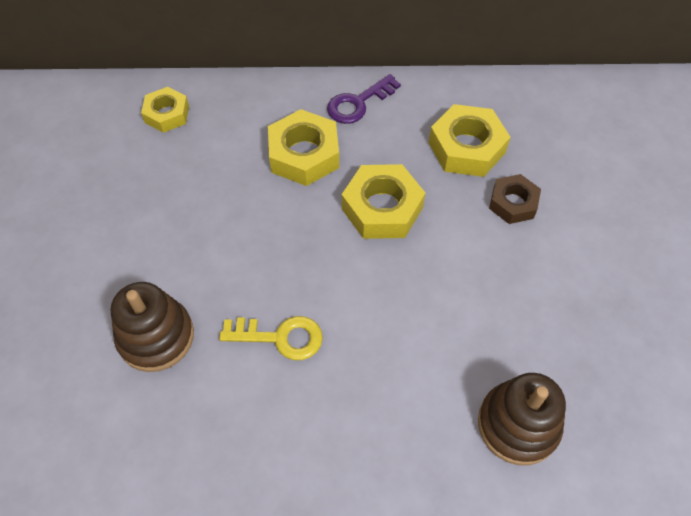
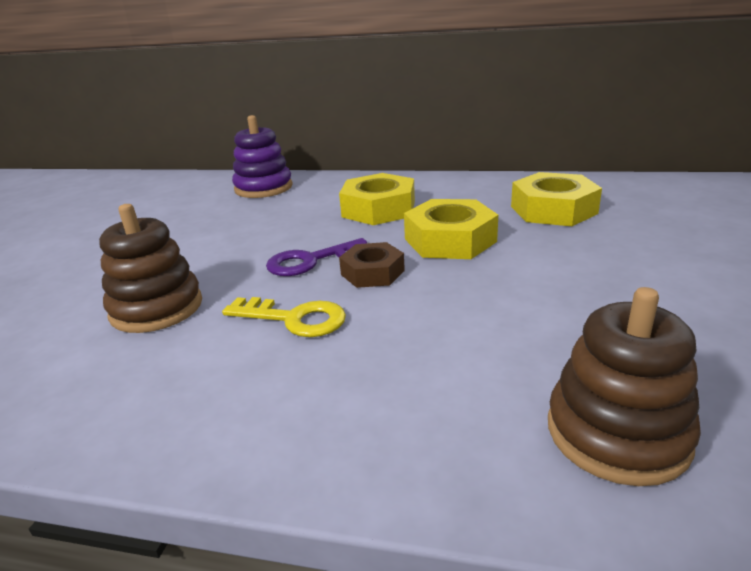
camera: 15 degrees right, 30 degrees down
(167, 114) = (263, 188): yellow nut -> purple stacking toy
(358, 103) = (443, 186): purple key -> purple key (311, 261)
(513, 203) = (607, 243): brown nut -> brown nut (372, 272)

